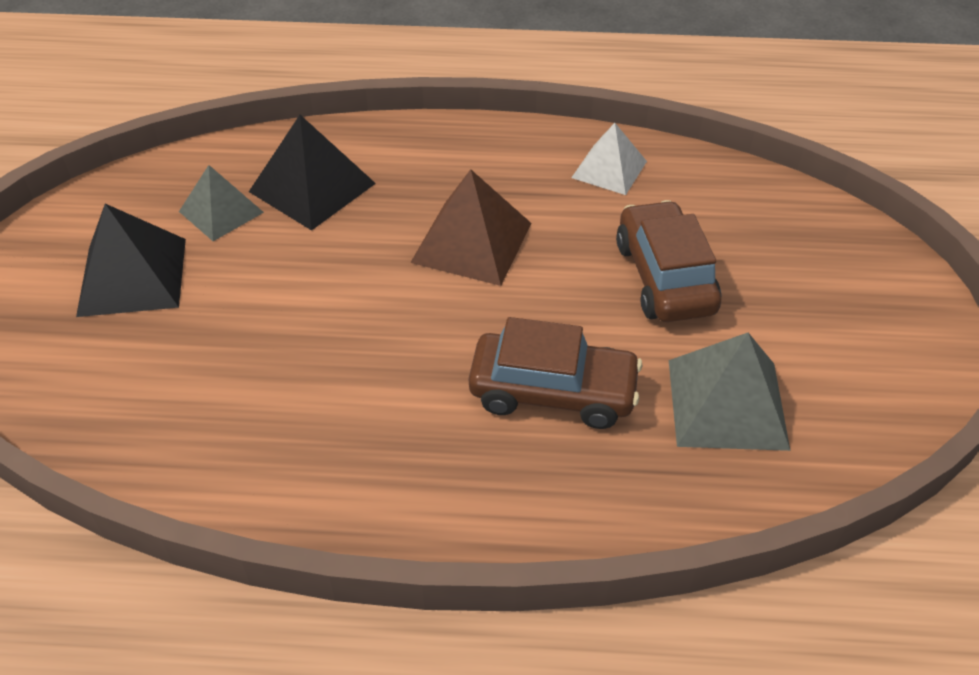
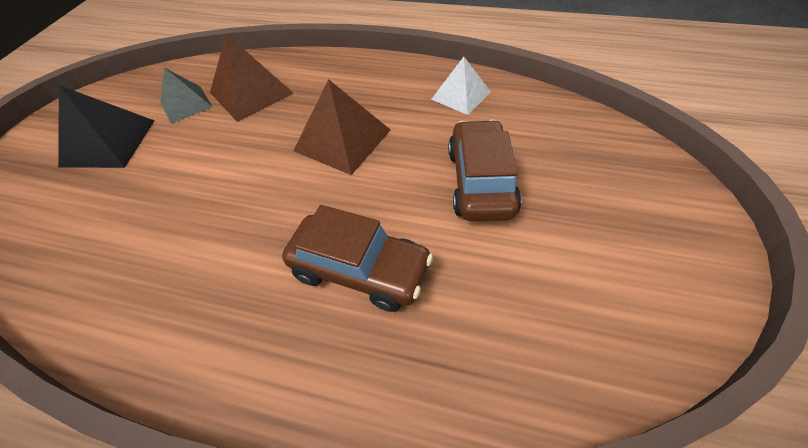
camera: 15 degrees right, 5 degrees up
(312, 187) = (251, 92): black pyramid -> brown pyramid
(727, 403) = (506, 302): grey pyramid -> none

